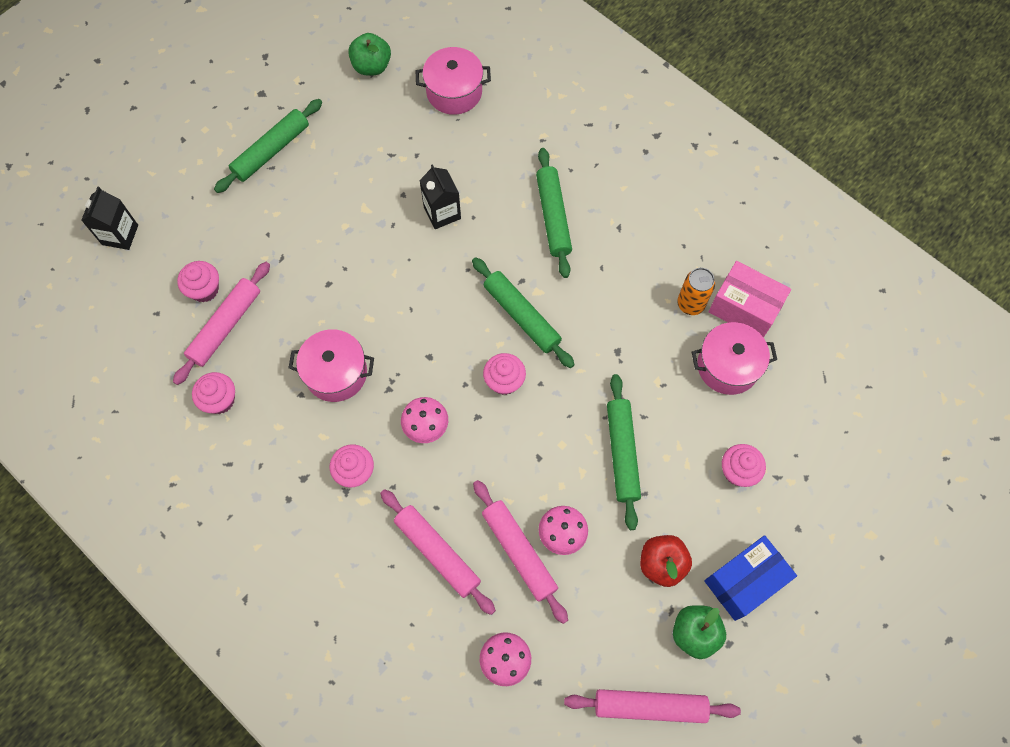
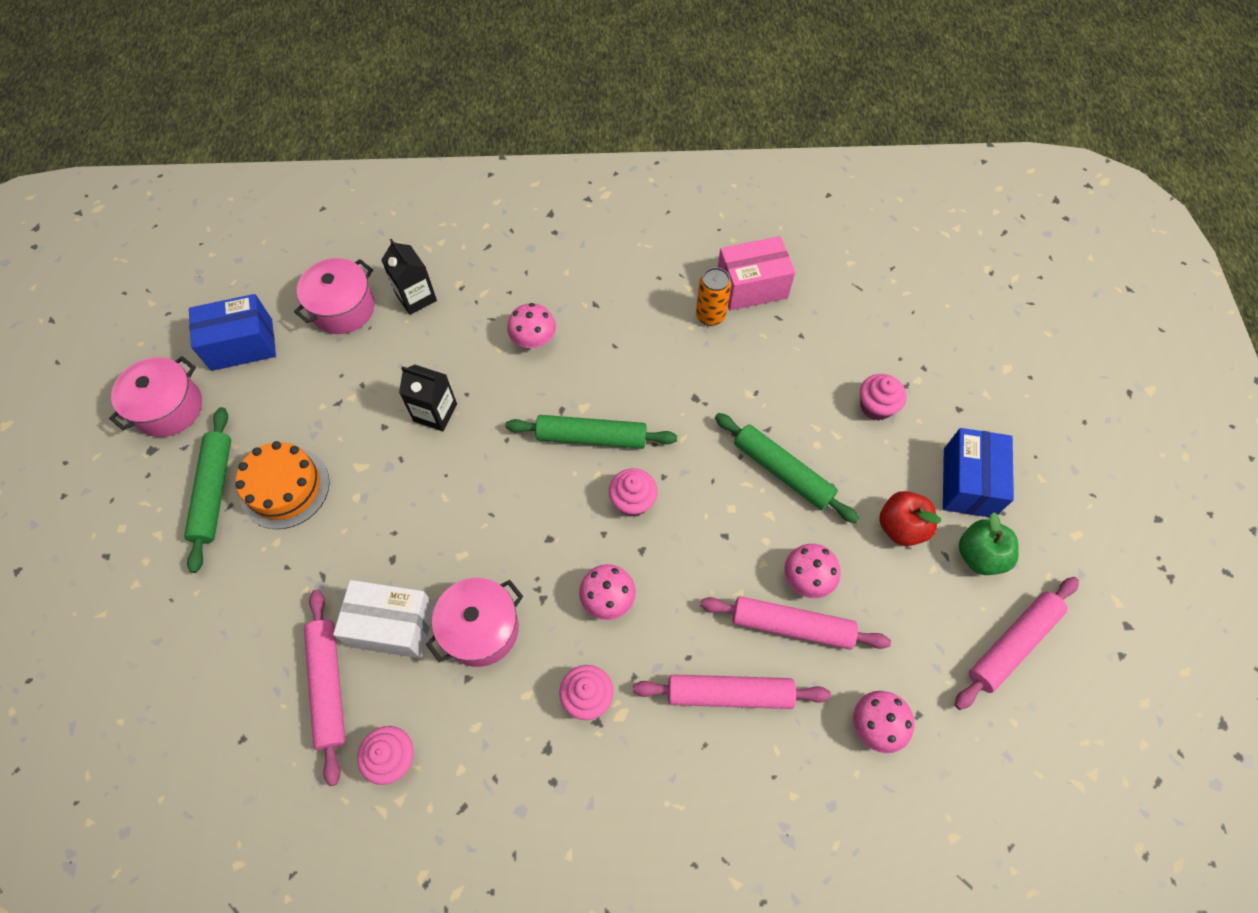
camera: 45 degrees left, 5 degrees down
(120, 235) = (124, 701): black carton -> black carton (416, 297)
(204, 289) = (271, 672): pink cupcake -> none
(290, 324) = (392, 626): none -> white box
(311, 183) = (285, 487): none -> orange cake
(372, 66) = (242, 344): green apple -> blue box
(553, 216) = (533, 339): green rolling pin -> pink mushroom
(727, 366) = (785, 337): pink pot -> pink pot (169, 408)

